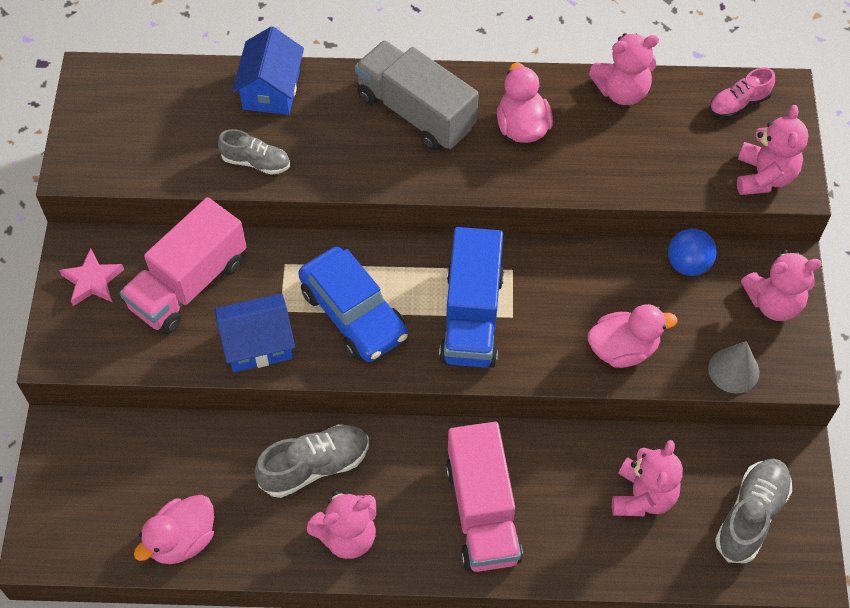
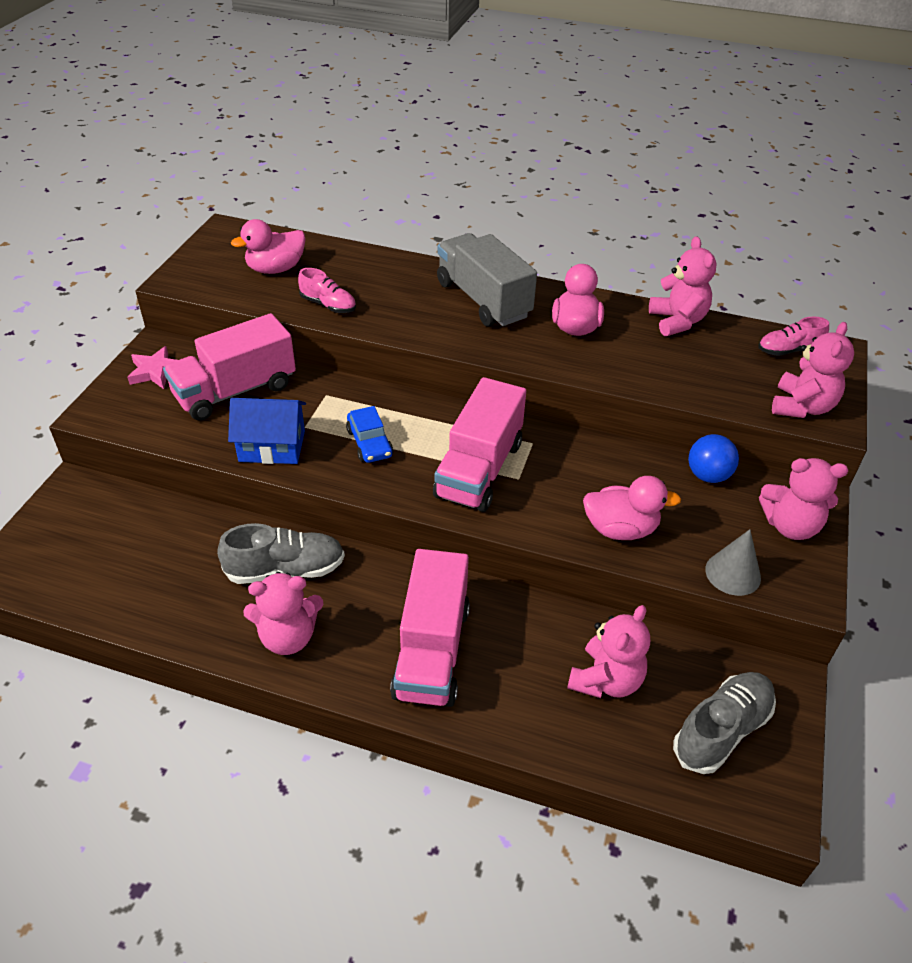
camera: 15 degrees right, 15 degrees down
(182, 540) = (131, 599): pink duck -> pink duck (275, 269)
(256, 162) = (328, 305): grey shoe -> pink shoe
(271, 90) = (366, 264): blue house -> none
(353, 313) = (369, 443): blue car -> blue car, size x0.57
(472, 316) = (479, 469): blue truck -> pink truck
(622, 91) = (677, 321): pink teddy bear -> pink teddy bear turned 105 degrees counterclockwise

